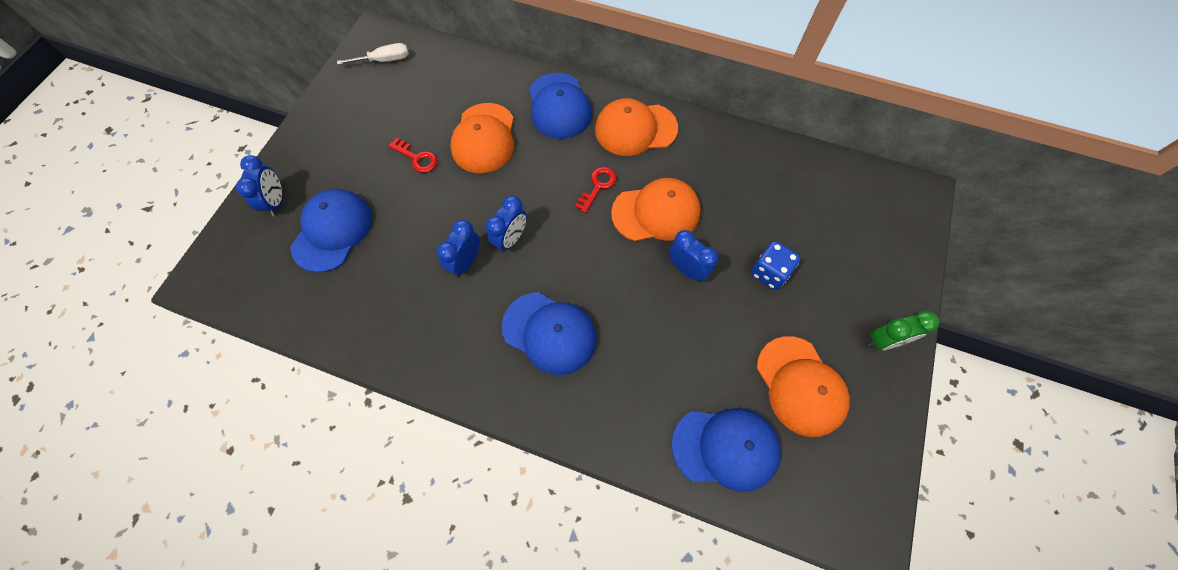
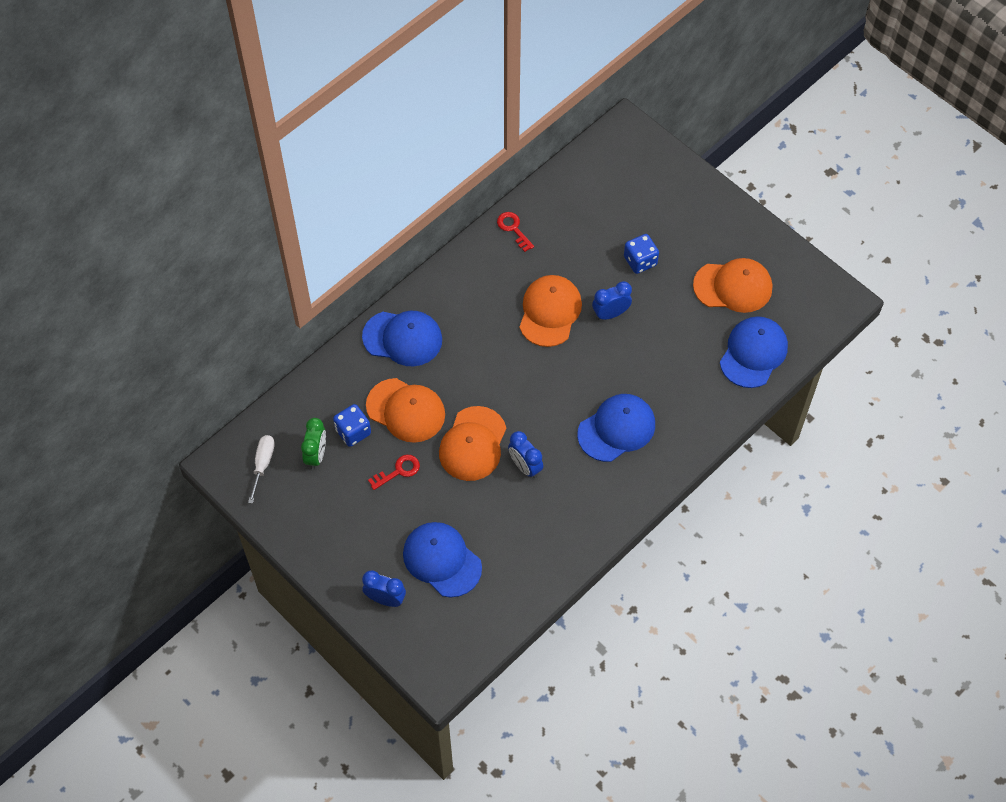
camera: 65 degrees left, 5 degrees down
(444, 108) = (353, 432): none -> blue dice
(511, 239) = (520, 426): blue clock -> none
(598, 186) = (503, 343): red key -> red key (513, 229)
(635, 129) = (460, 290): orange cap -> orange cap (473, 444)
(884, 341) = (726, 219): green clock -> green clock (316, 455)

